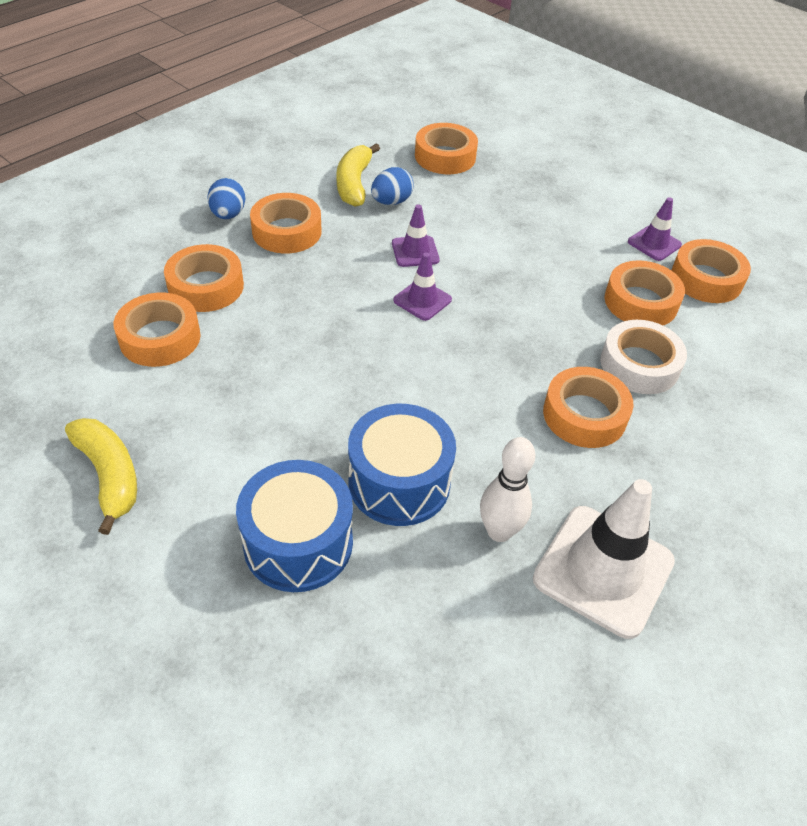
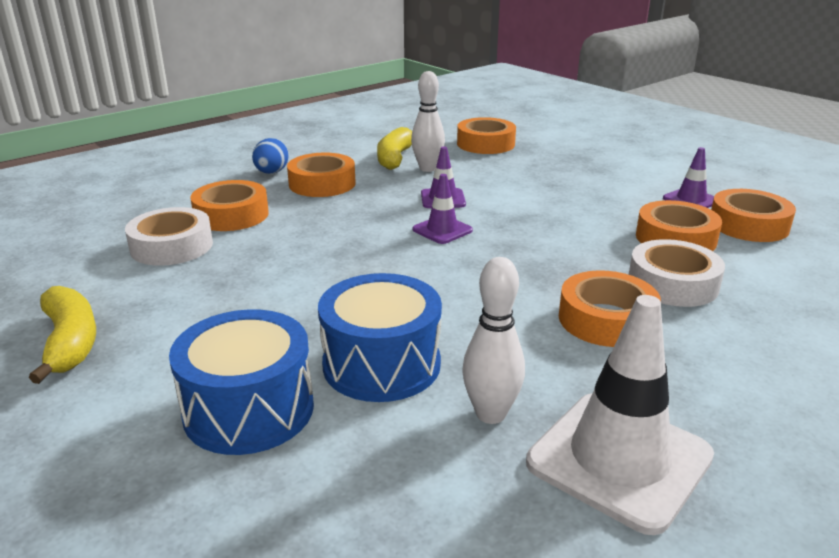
camera: 10 degrees right, 20 degrees down
(160, 338) = (172, 246): orange tape -> white tape
(391, 202) = (427, 168): blue egg -> white bowling pin

